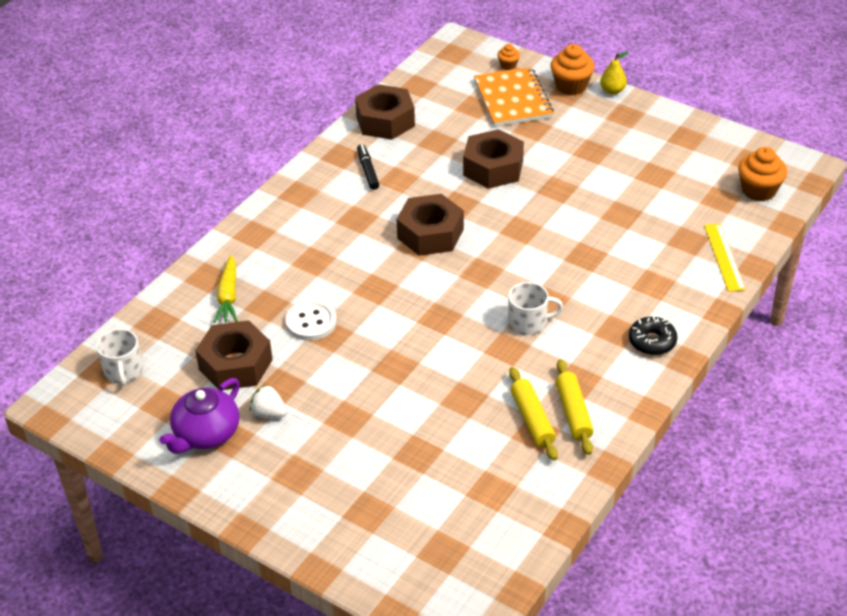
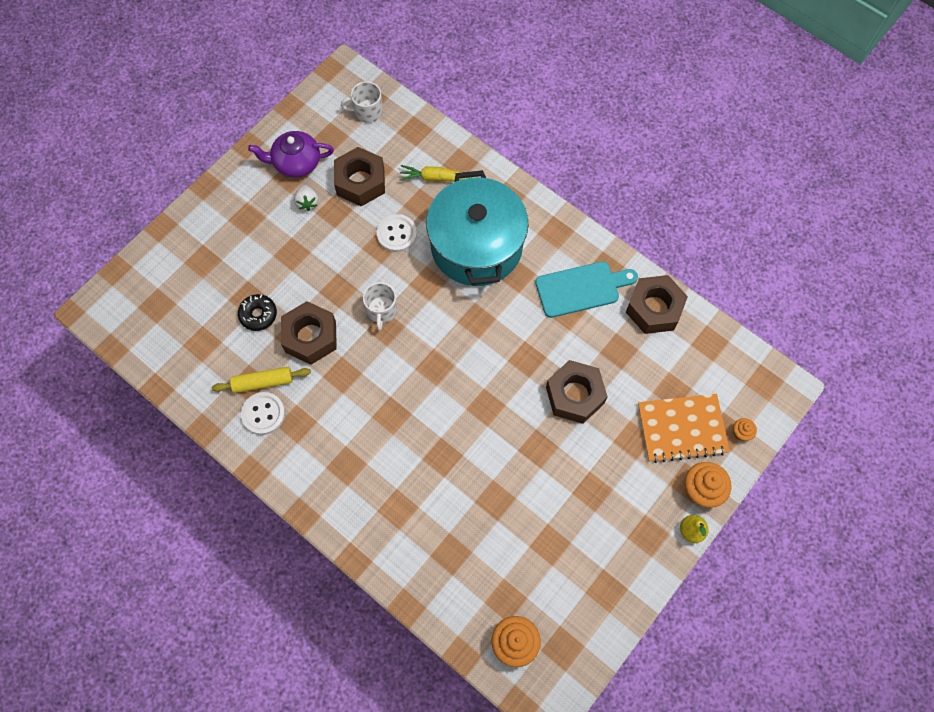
camera: 95 degrees right, 25 degrees up
(206, 434) = (296, 163): purple teapot -> purple teapot turned 45 degrees counterclockwise
(269, 413) = (307, 202): white strawberry -> white strawberry turned 135 degrees clockwise
(322, 253) = (476, 246): none -> turquoise pot
(368, 171) = (581, 288): black marker -> turquoise cutting board
(430, 234) = (489, 331): brown nut -> brown nut (310, 337)
(528, 323) = (368, 396): white mug -> white mug (382, 311)
(573, 412) = (263, 414): yellow rolling pin -> white button
(652, 341) = (328, 492): black donut -> black donut (258, 315)
(724, 257) = (423, 582): yellow ruler -> none

